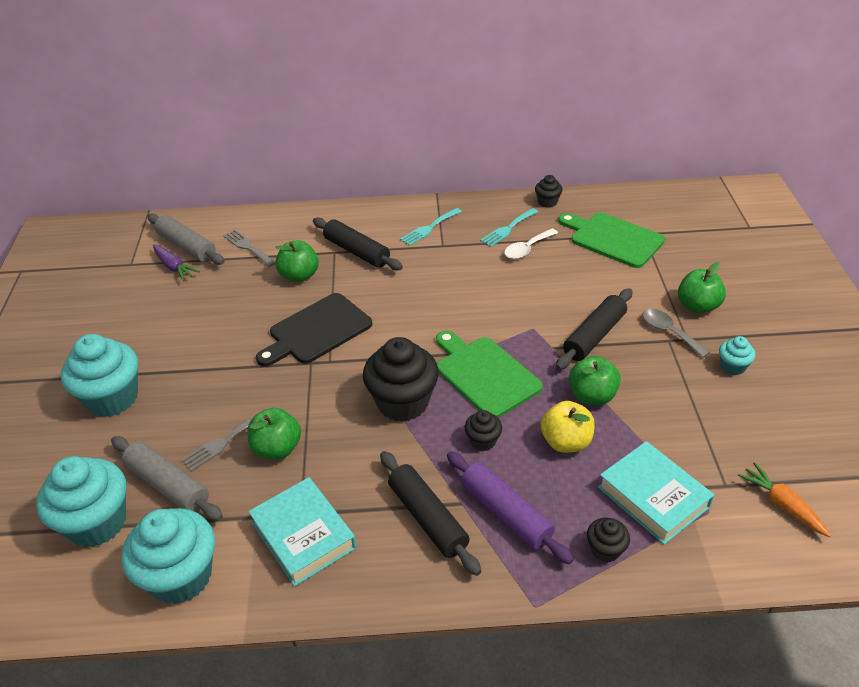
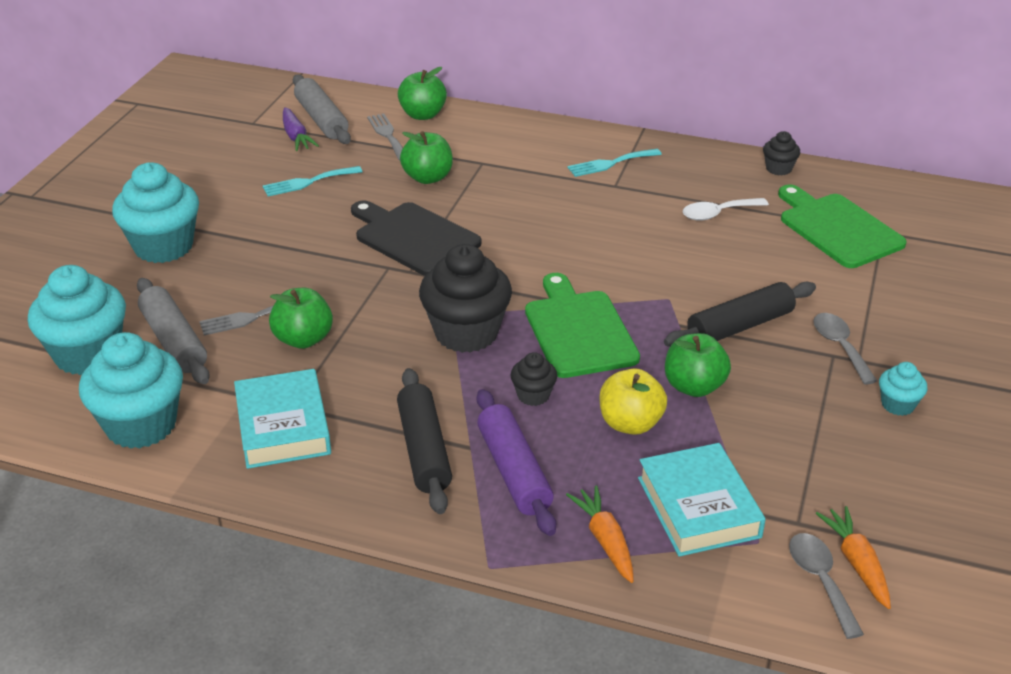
camera: 20 degrees right, 5 degrees down
(316, 331) = (414, 237): black cutting board -> black cutting board turned 60 degrees clockwise
(357, 251) = (508, 168): black rolling pin -> none
(507, 229) = (707, 186): turquoise fork -> turquoise fork (308, 182)
(605, 550) = (605, 540): black cupcake -> orange carrot
(697, 306) = (898, 329): green apple -> green apple (423, 115)
(768, 528) = (820, 581): none -> grey spoon

